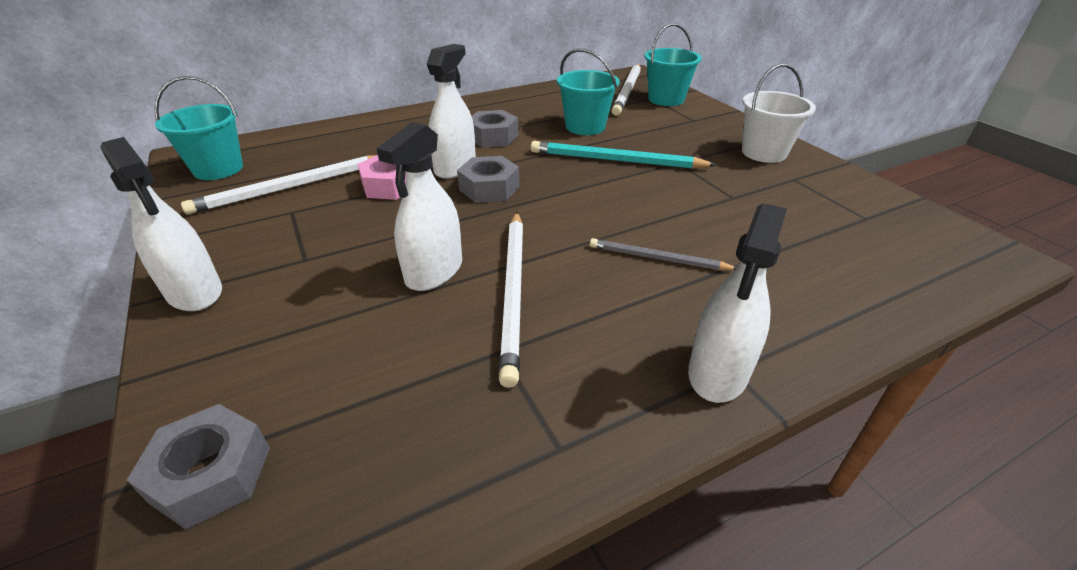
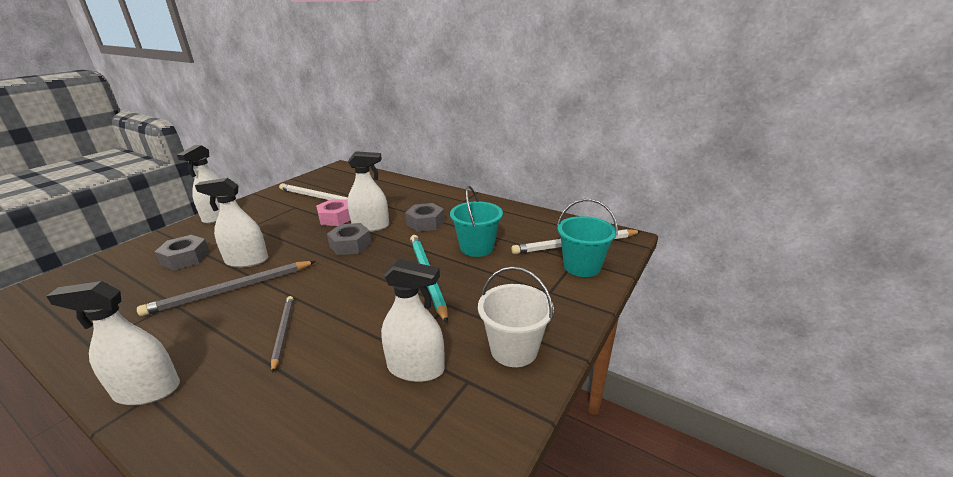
camera: 60 degrees right, 10 degrees down
(211, 474) = (98, 267): grey nut -> grey nut (185, 258)
(218, 169) = (328, 177): turquoise bucket -> none
(514, 291) = (231, 290): white pencil -> grey pencil
(766, 196) = (416, 368): none -> white spray bottle

